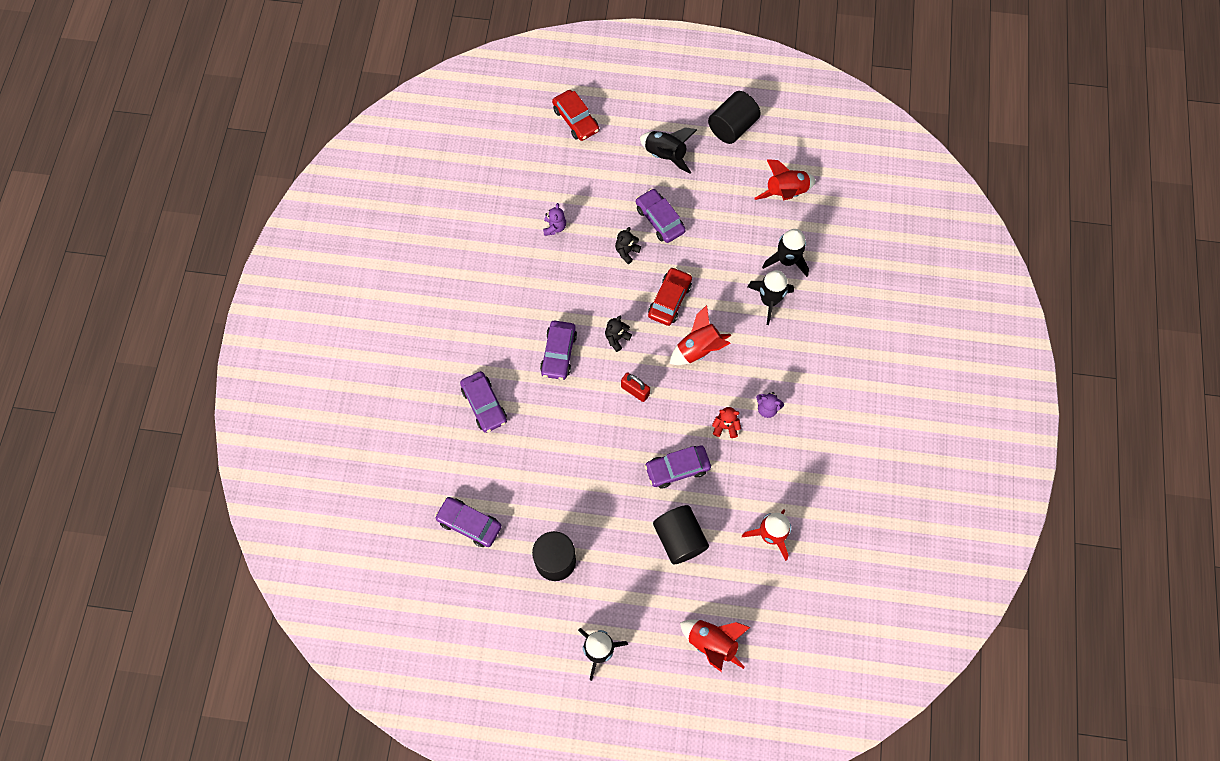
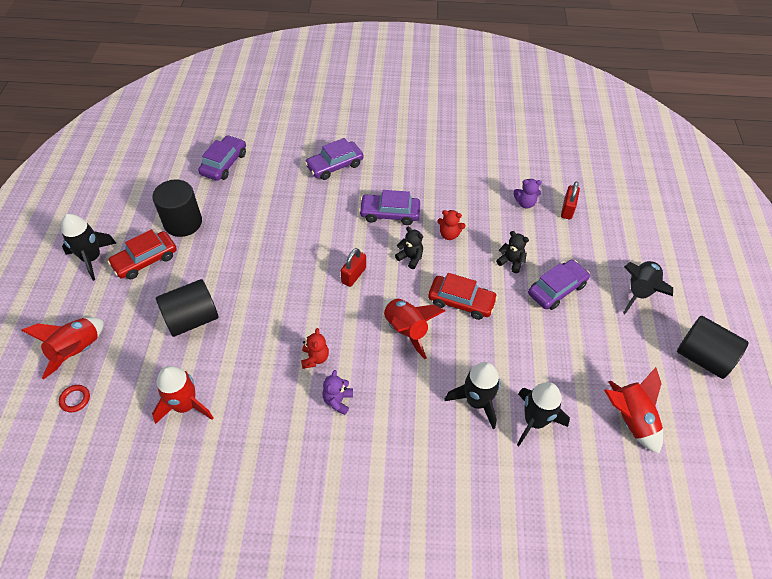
camera: 85 degrees right, 15 degrees down
(565, 192) = (567, 209): none -> red padlock
(575, 120) = (654, 213): red car -> red car (145, 260)
(590, 301) = (449, 234): none -> red teddy bear
(677, 468) = (268, 315): purple car -> none
(763, 635) = (75, 399): none -> red ring

